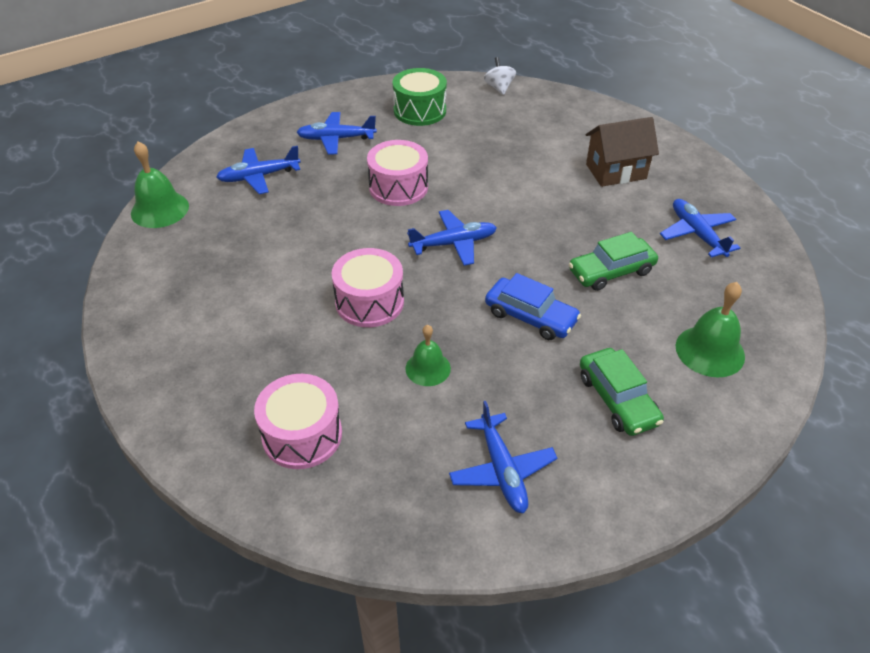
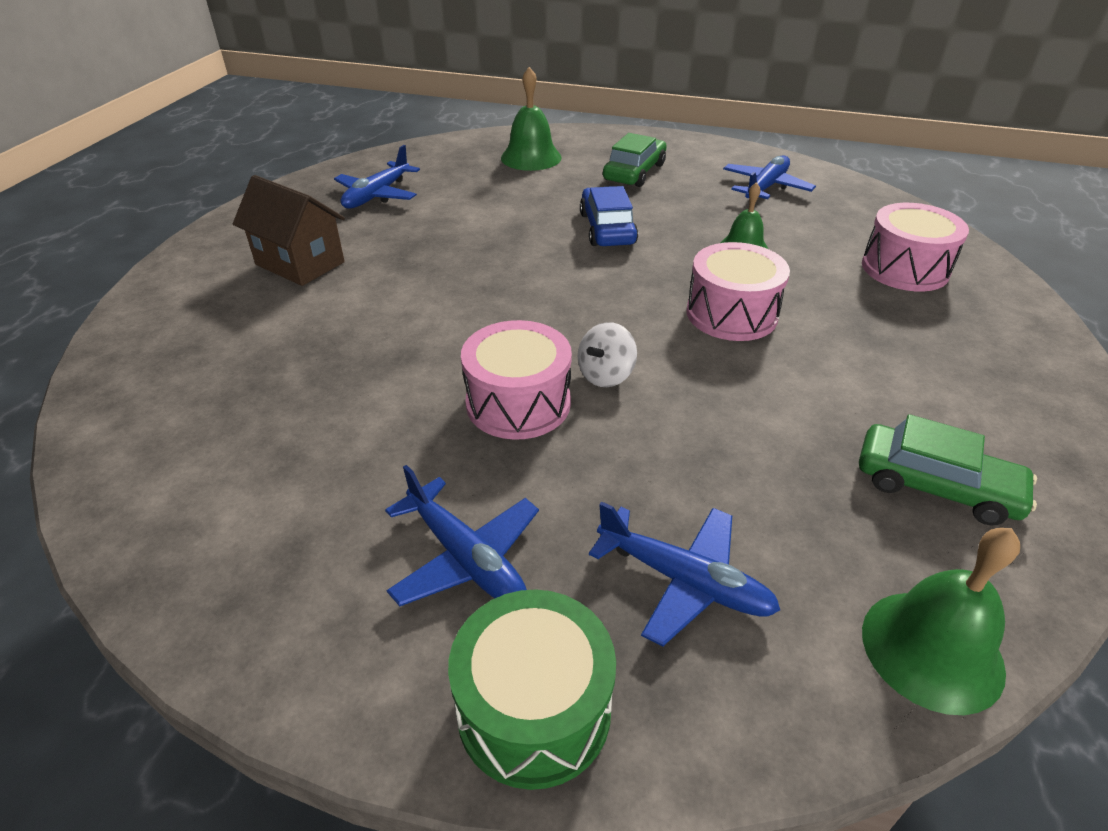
camera: 130 degrees left, 5 degrees down
(420, 111) = (268, 503): green drum -> green drum (534, 709)
(454, 243) = (569, 307): blue plane -> none
(499, 88) = (108, 448): white spinning top -> white spinning top (606, 375)
(611, 271) = (490, 215): green car -> green car (936, 486)

